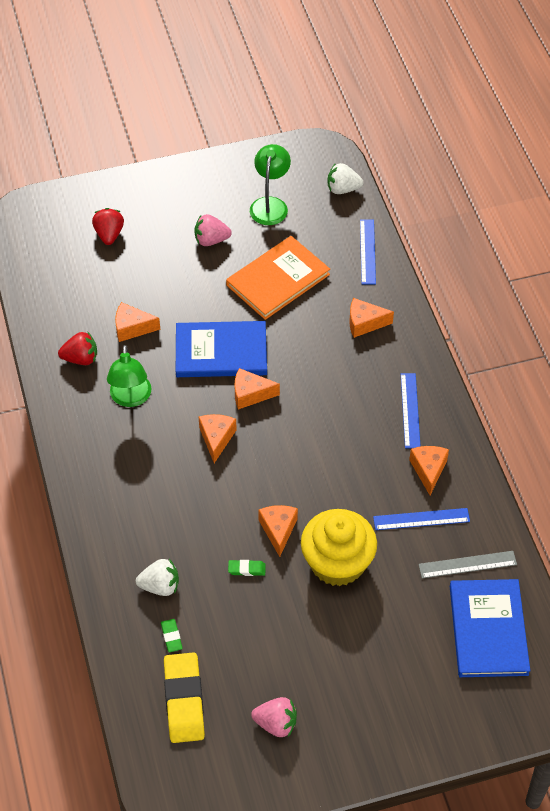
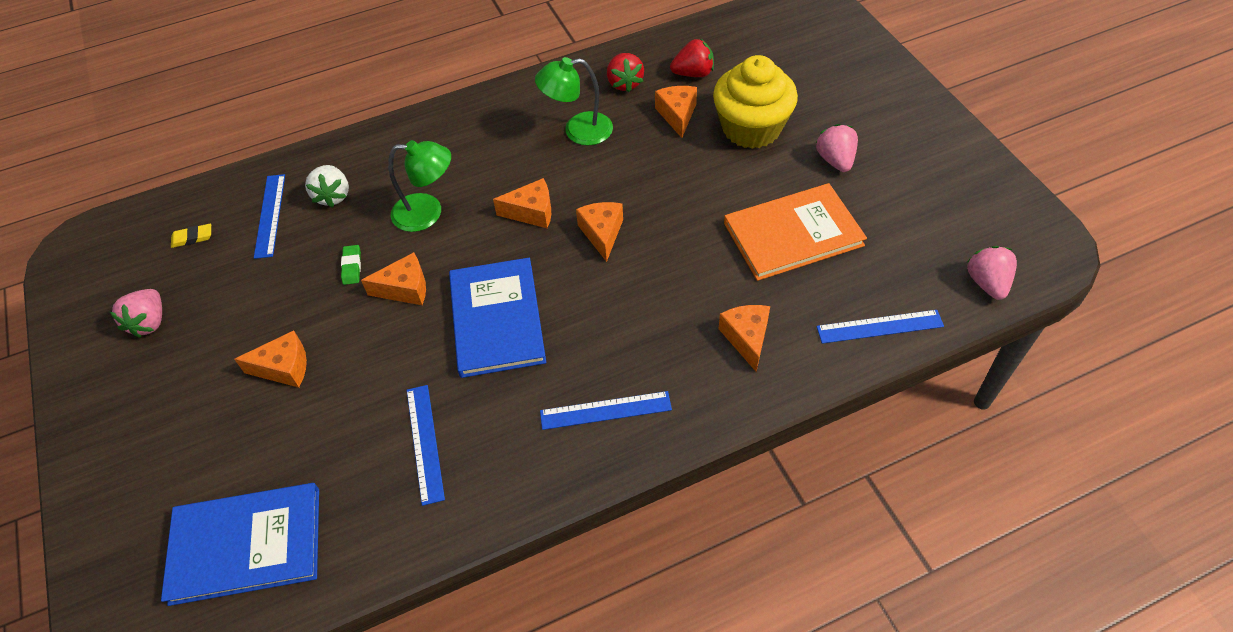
camera: 85 degrees right, 0 degrees up
(109, 234) = (809, 73): red strawberry -> red strawberry (693, 73)
(171, 636) = (270, 215): green eraser -> blue ruler
(184, 700) = (192, 238): yellow eraser -> yellow eraser, size x0.44
(221, 352) = (661, 196): blue book -> blue book (497, 319)
(270, 204) = (920, 208): green lamp -> green lamp (428, 213)
(278, 280) = (793, 234): orange book -> orange book turned 60 degrees counterclockwise
(337, 562) = (358, 354): yellow cupcake -> yellow cupcake (751, 128)
(343, 189) = (987, 283): white strawberry -> pink strawberry
(428, 470) = (505, 444): orange cheese -> orange cheese (284, 368)
(467, 564) = (352, 508): grey ruler -> none

